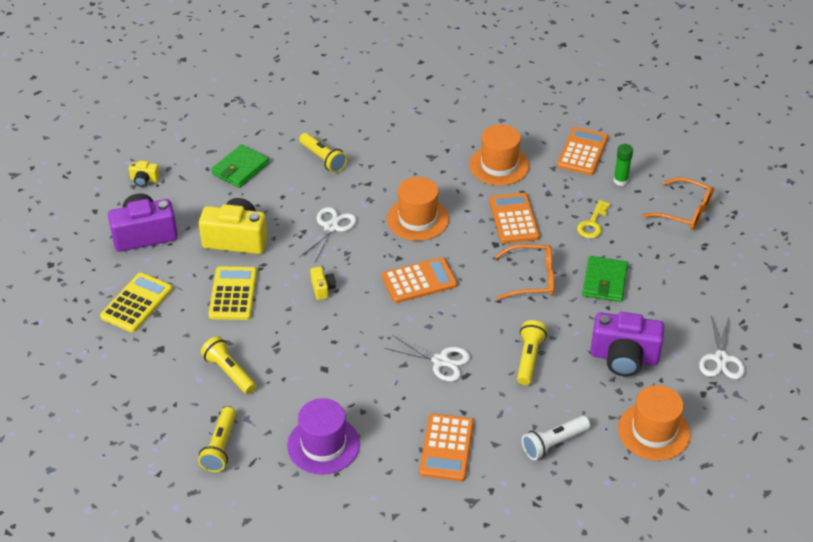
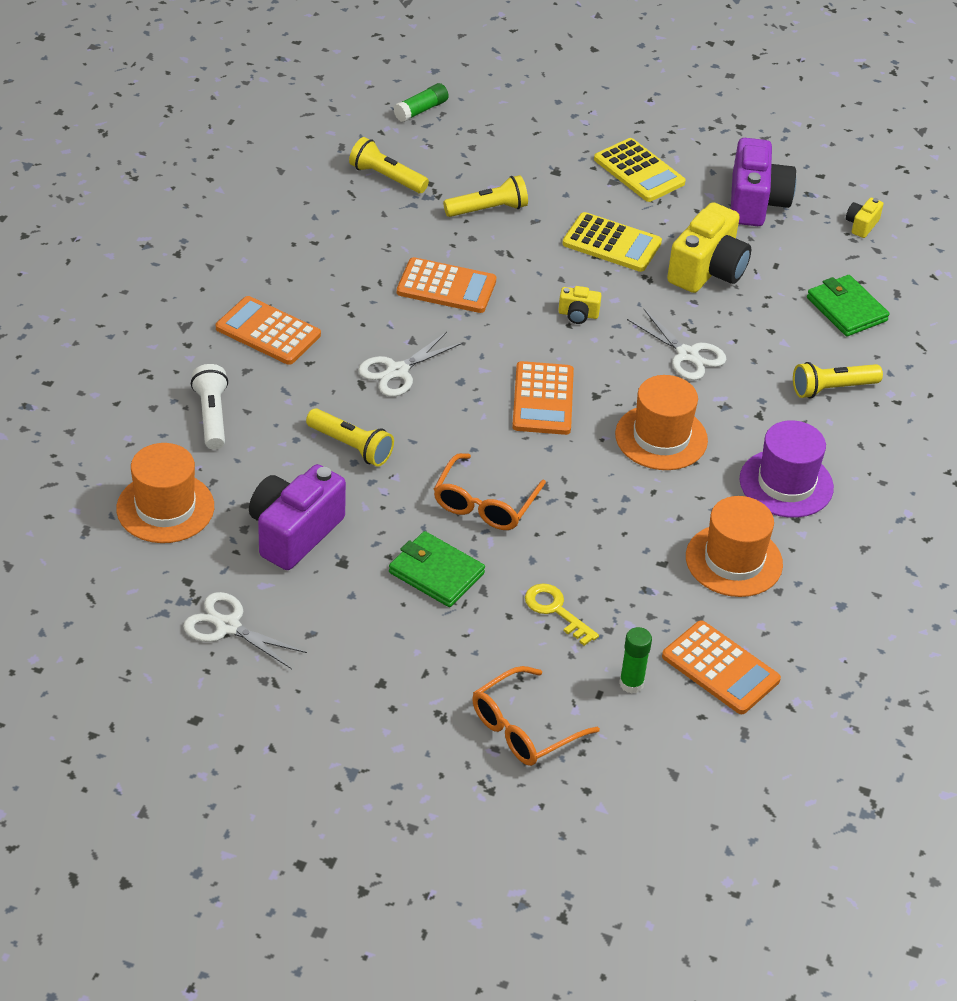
camera: 110 degrees right, 0 degrees up
(115, 458) = (421, 110): none -> green glue stick
(323, 445) = (338, 246): purple hat -> purple hat (786, 483)
(514, 219) = (610, 531): orange calculator -> orange calculator (446, 287)

